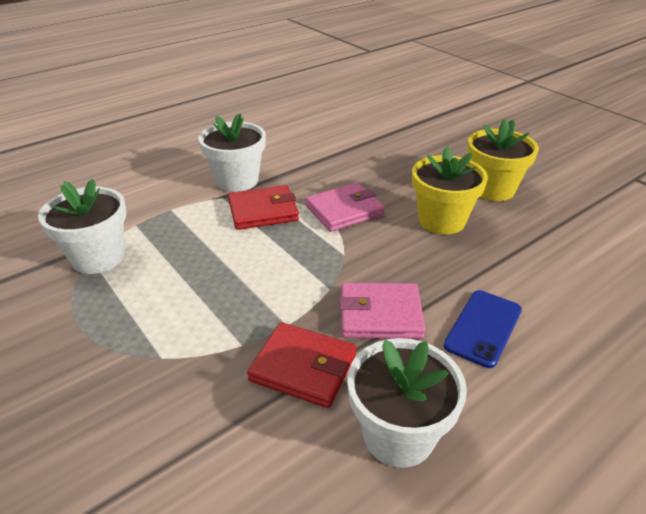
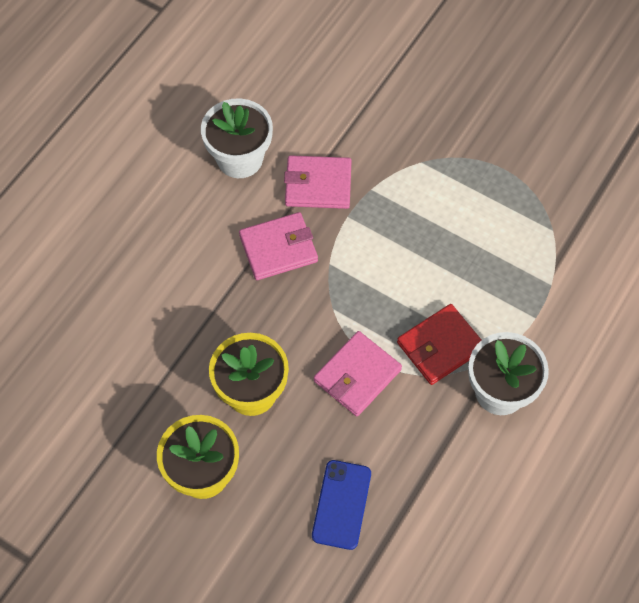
camera: 160 degrees right, 25 degrees up
(98, 257) = (547, 233): white flower pot -> none
(303, 368) = (318, 184): red wallet -> pink wallet
(483, 328) = (195, 261): blue phone -> blue phone (341, 504)

